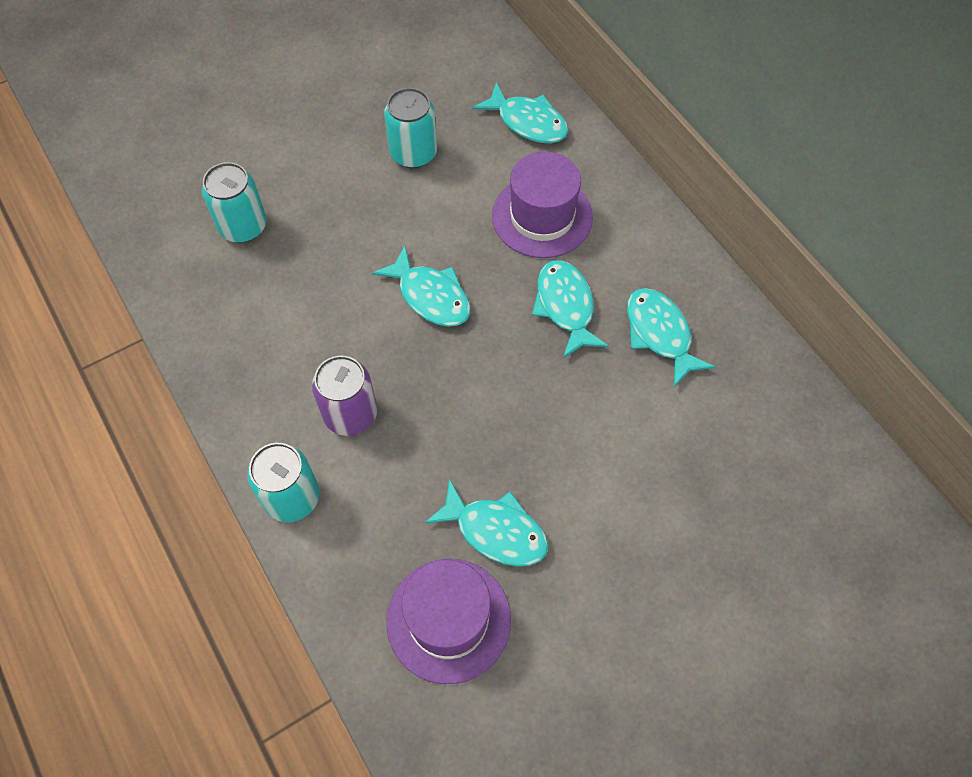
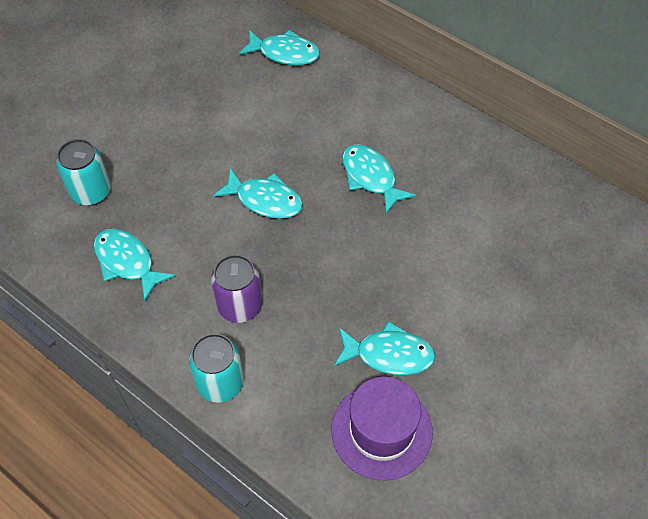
camera: 20 degrees left, 5 degrees down
(413, 153) = (205, 99): turquoise can -> none
(542, 216) = (325, 118): purple hat -> none
(660, 334) = (448, 176): turquoise fish -> turquoise fish (127, 262)

